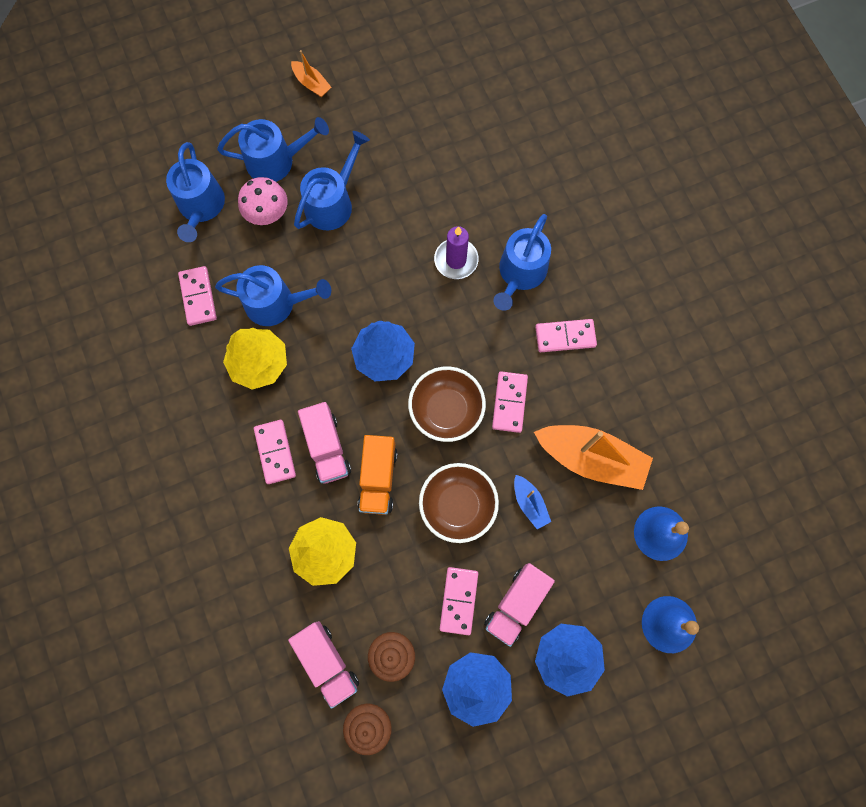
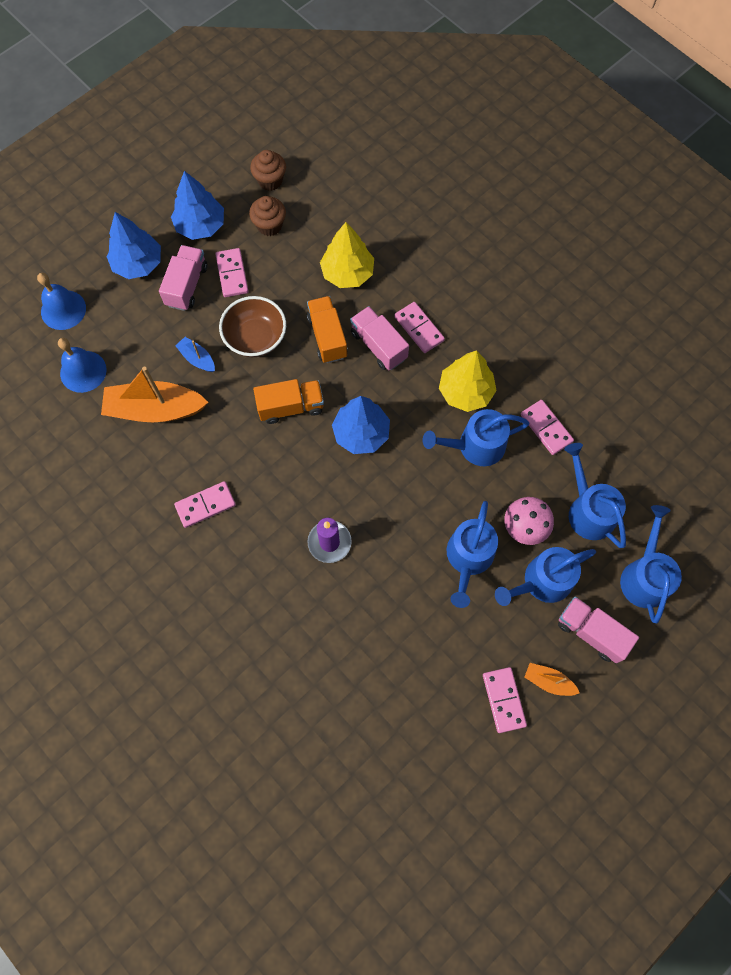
camera: 160 degrees right, 5 degrees down
(327, 662) = (315, 206): pink truck -> pink truck (591, 632)
(446, 410) = (291, 407): brown bowl -> orange truck
(509, 402) = (238, 431): pink domino -> pink domino (504, 700)
(520, 273) = (264, 550): blue watering can -> blue watering can (644, 576)

